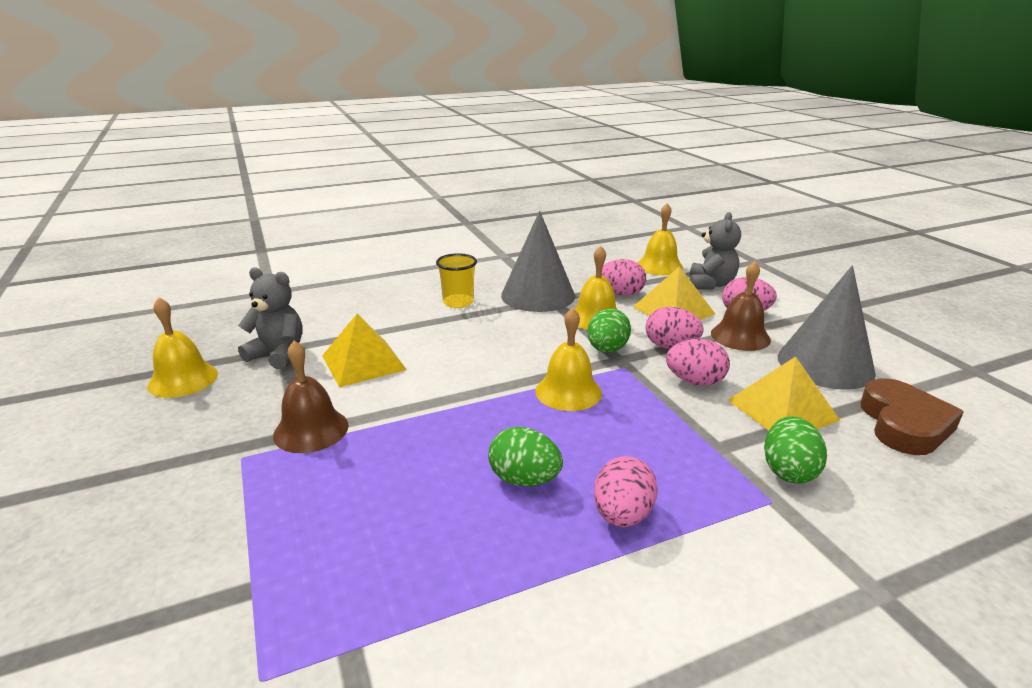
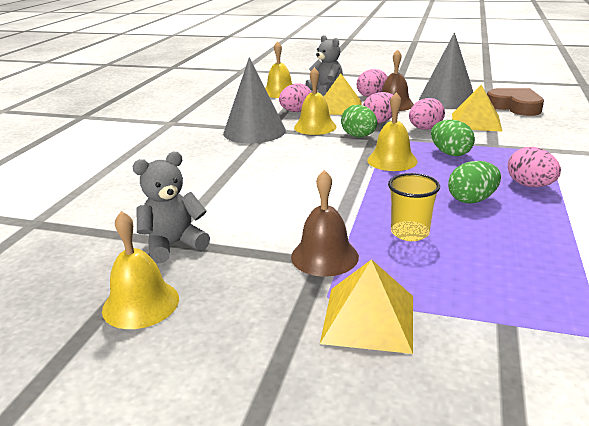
camera: 50 degrees left, 0 degrees up
(363, 362) = (250, 212): yellow pyramid -> yellow pyramid (368, 318)
(458, 302) = (216, 156): yellow cup -> yellow cup (410, 233)
(788, 471) = (528, 139): green egg -> green egg (450, 153)

